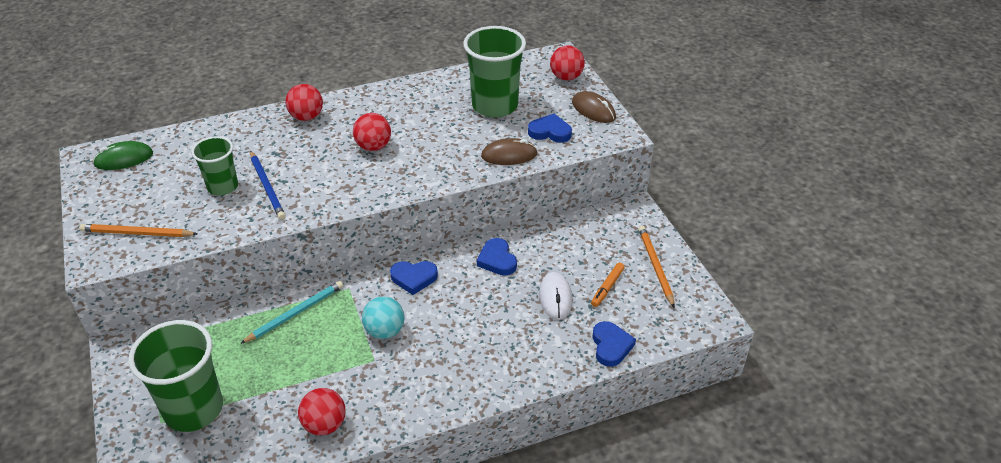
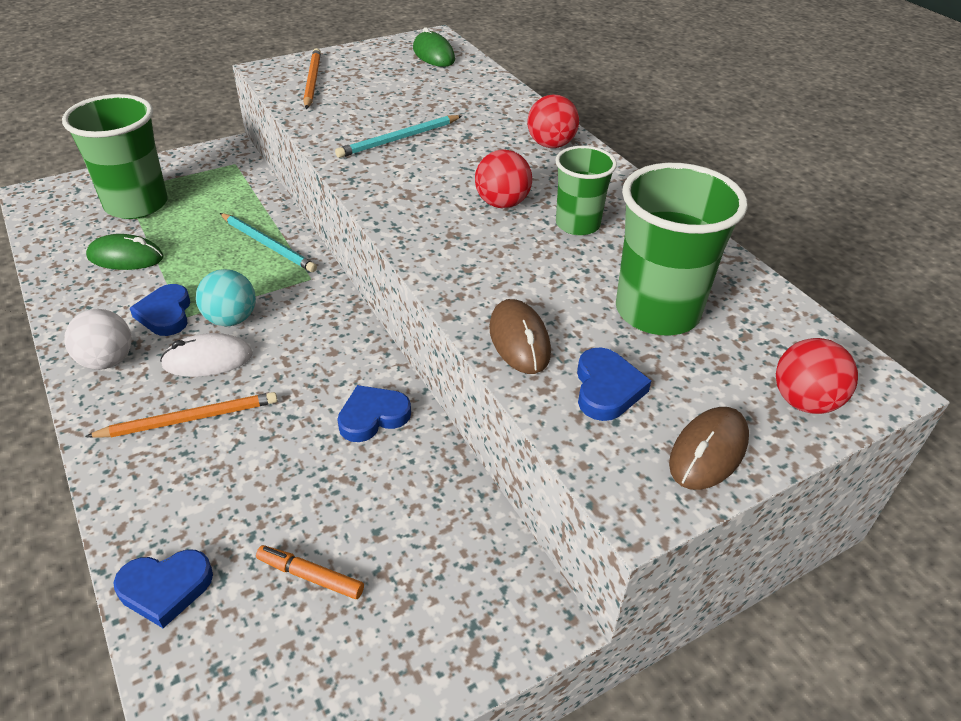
camera: 80 degrees right, 0 degrees up
(223, 187) = (395, 113): green cup -> green cup (577, 224)
(267, 187) = (399, 139): blue pencil -> turquoise pencil
(280, 406) = (125, 257): none -> green mouse
(325, 425) = (88, 293): red ball -> none
(414, 278) = (329, 332): blue heart -> blue heart (165, 314)
(414, 399) = (107, 361): none -> white ball
(555, 297) = (287, 499): white mouse -> white mouse (208, 360)
(655, 266) = (372, 662): orange pencil -> orange pencil (189, 419)

